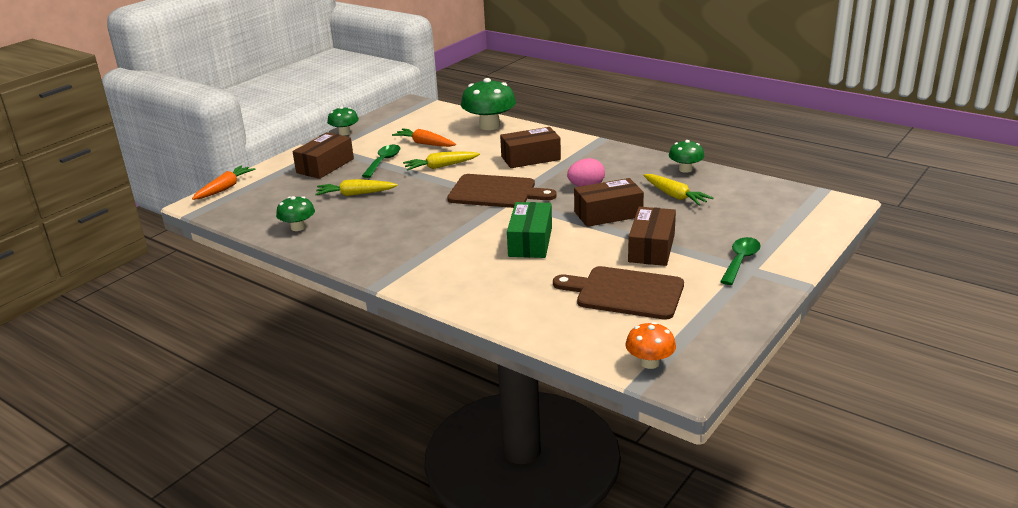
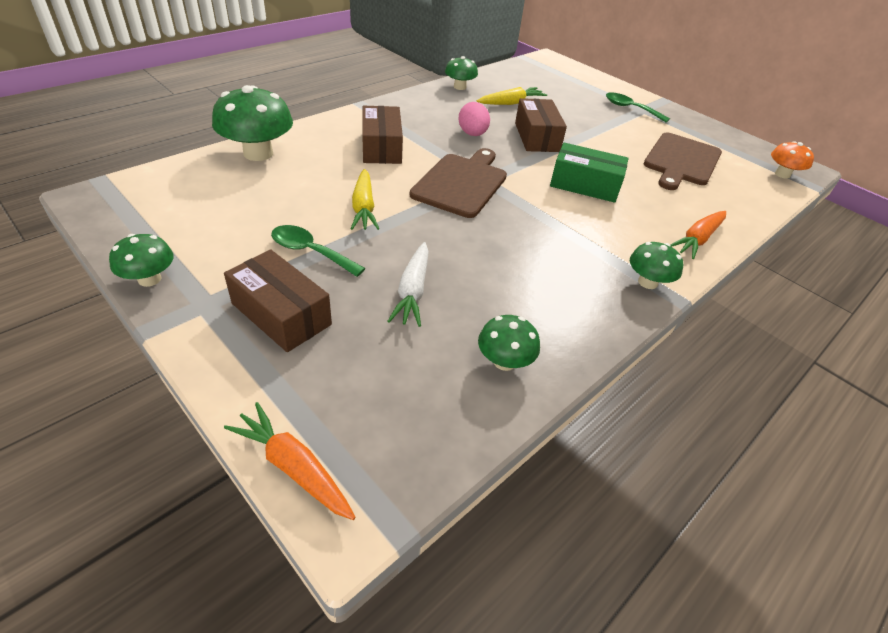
camera: 85 degrees left, 15 degrees up
(355, 194) = (412, 291): yellow carrot -> white carrot
(393, 273) = (647, 282): none -> green mushroom
(425, 144) = (274, 208): orange carrot -> orange carrot (698, 239)
(651, 248) = (606, 134): brown box -> none

